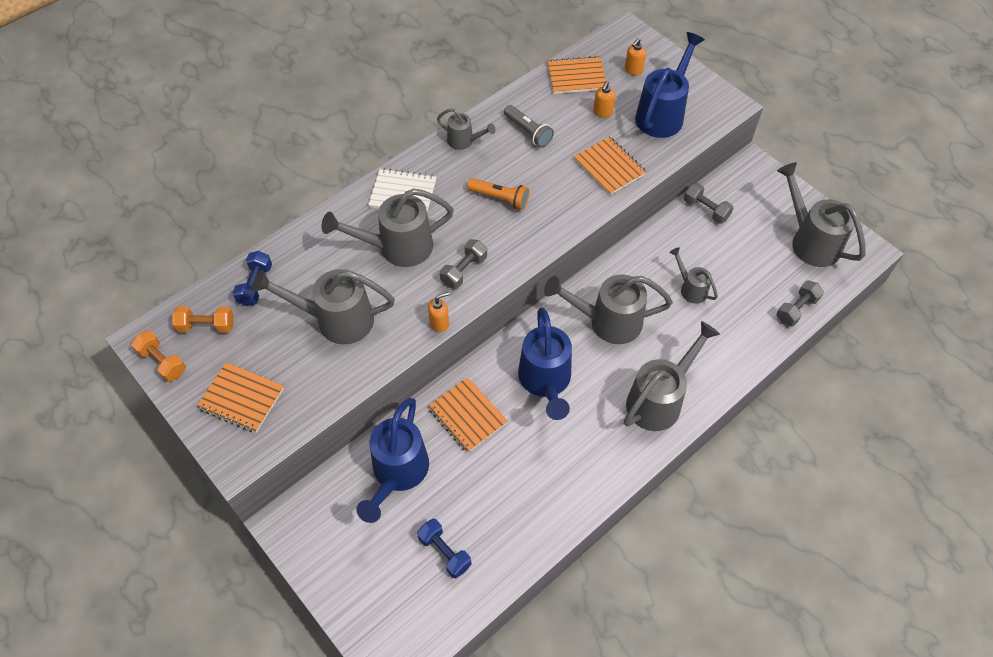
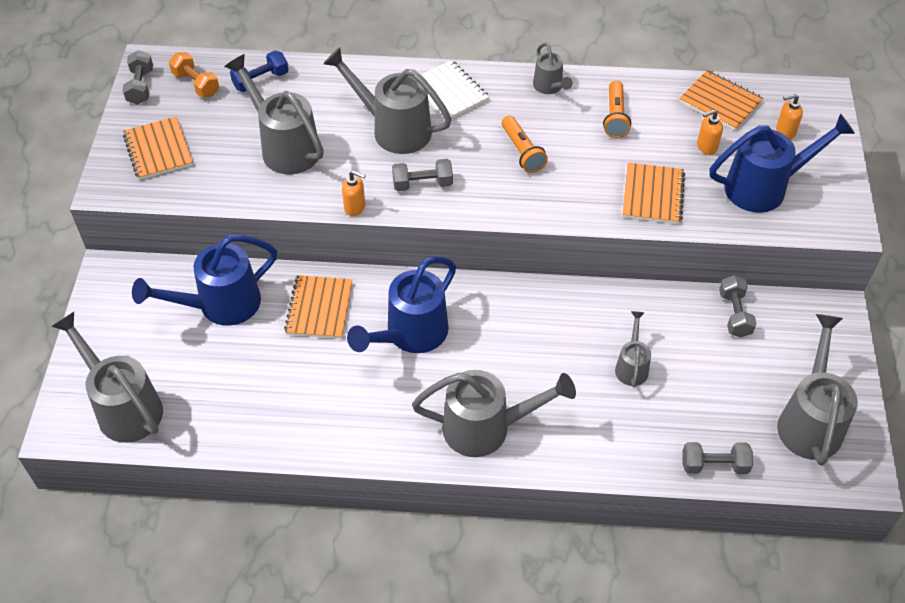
camera: 45 degrees right, 5 degrees down
(162, 362) = (140, 86): orange dumbbell -> grey dumbbell
(444, 552) = (184, 388): blue dumbbell -> none
(528, 132) = (615, 117): grey flashlight -> orange flashlight
(607, 321) = (521, 332): grey watering can -> grey watering can (124, 407)

